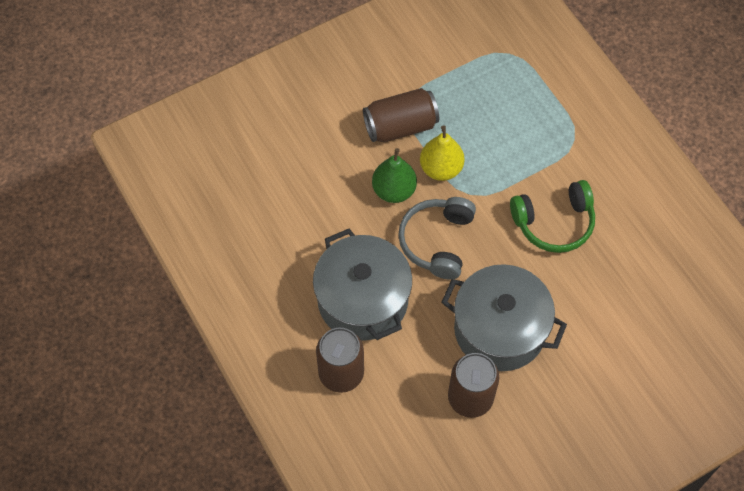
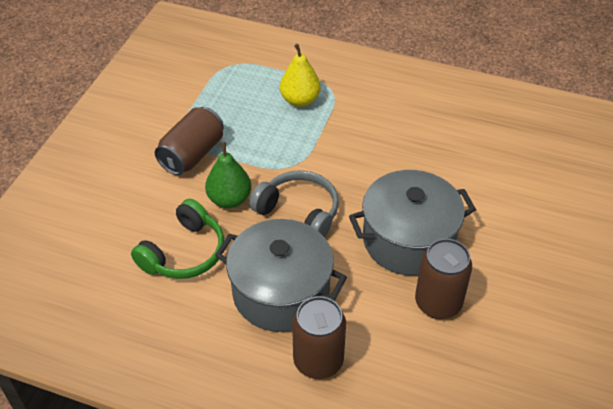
camera: 40 degrees left, 15 degrees down
(437, 241) = (299, 212): grey headphones -> grey headphones turned 150 degrees clockwise
(441, 168) = (252, 163): yellow pear -> yellow pear (300, 100)
(554, 223) = (372, 146): green headphones -> green headphones (184, 253)

